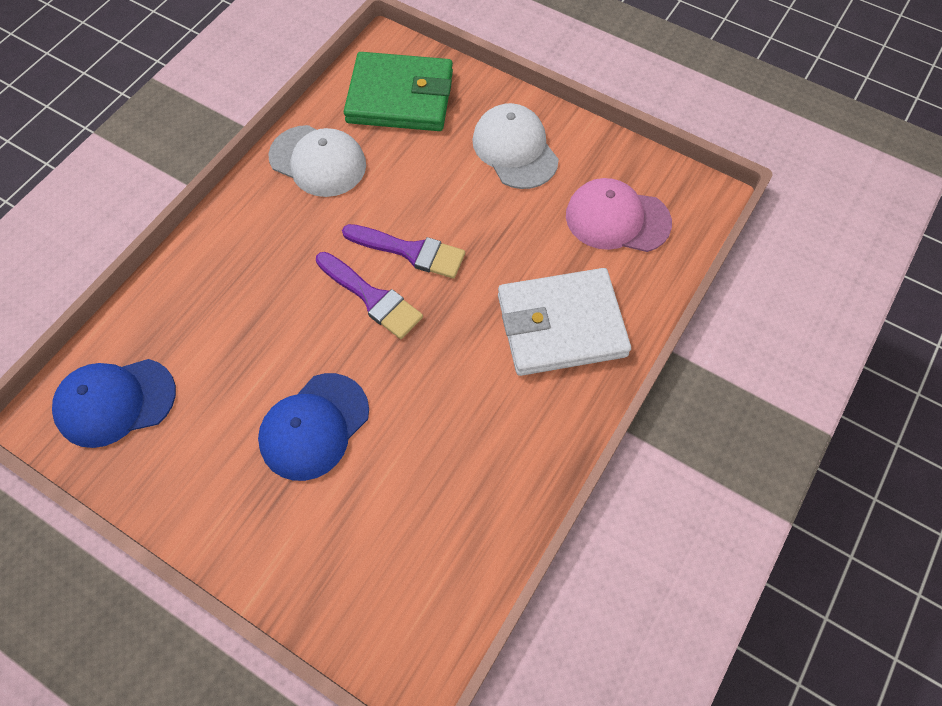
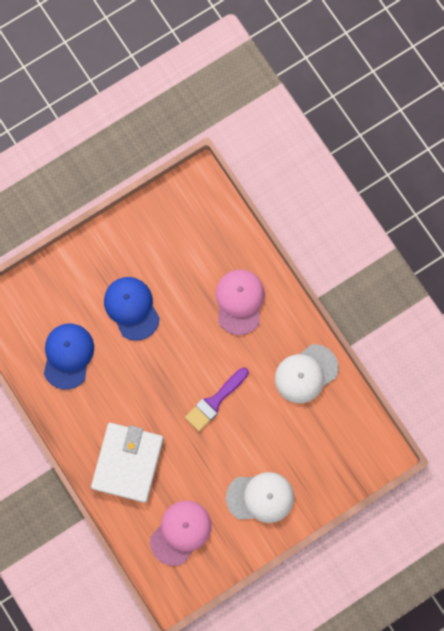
camera: 115 degrees right, 15 degrees up
(115, 402) = (193, 215): blue cap -> blue cap (68, 356)
(242, 279) = (239, 301): none -> pink cap
(372, 298) = (194, 367): purple brush -> none
(400, 97) = (335, 445): green wallet -> none

